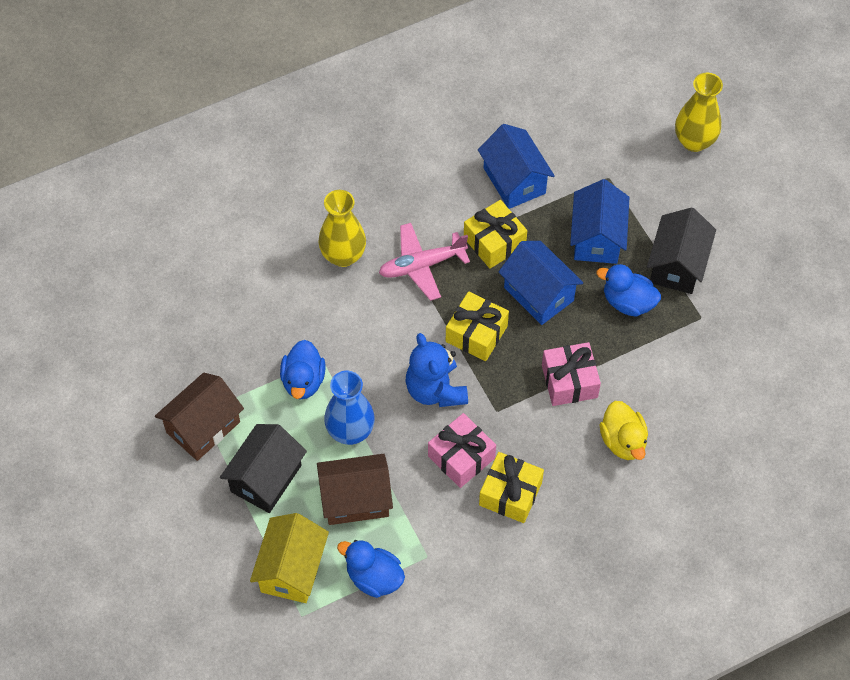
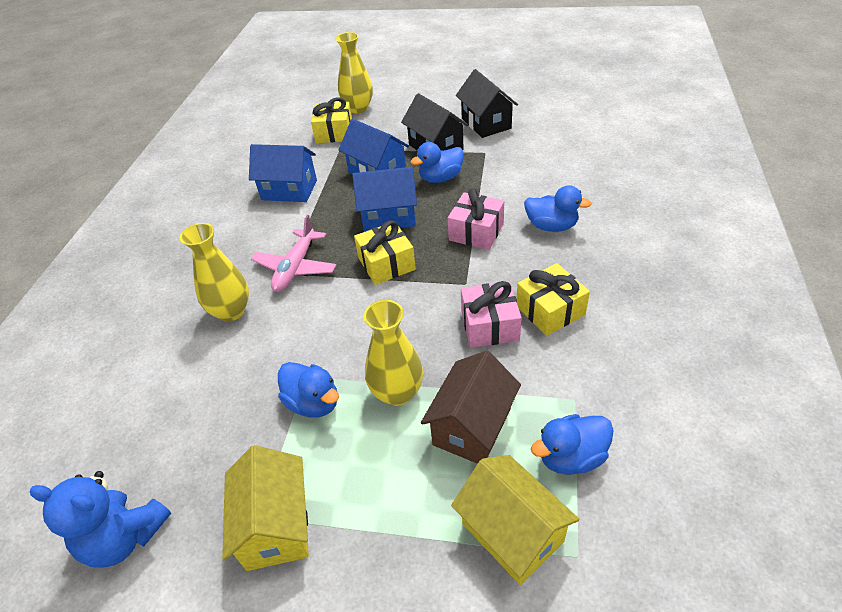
camera: 50 degrees left, 15 degrees down
(203, 427) = (276, 525): brown house -> yellow house
(266, 478) = (386, 496): black house -> black house (486, 123)
(350, 431) = (397, 393): blue vase -> yellow vase
(435, 390) = (411, 312): blue teddy bear -> blue teddy bear (125, 537)
(494, 242) = (323, 220): yellow gift -> yellow gift (334, 133)
(623, 441) = (551, 226): yellow duck -> blue duck

